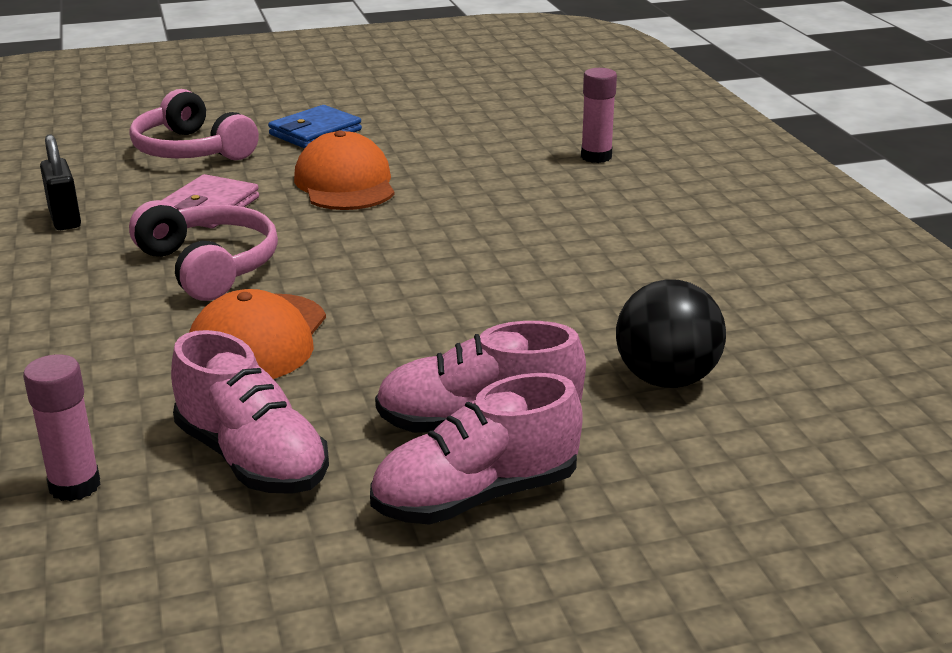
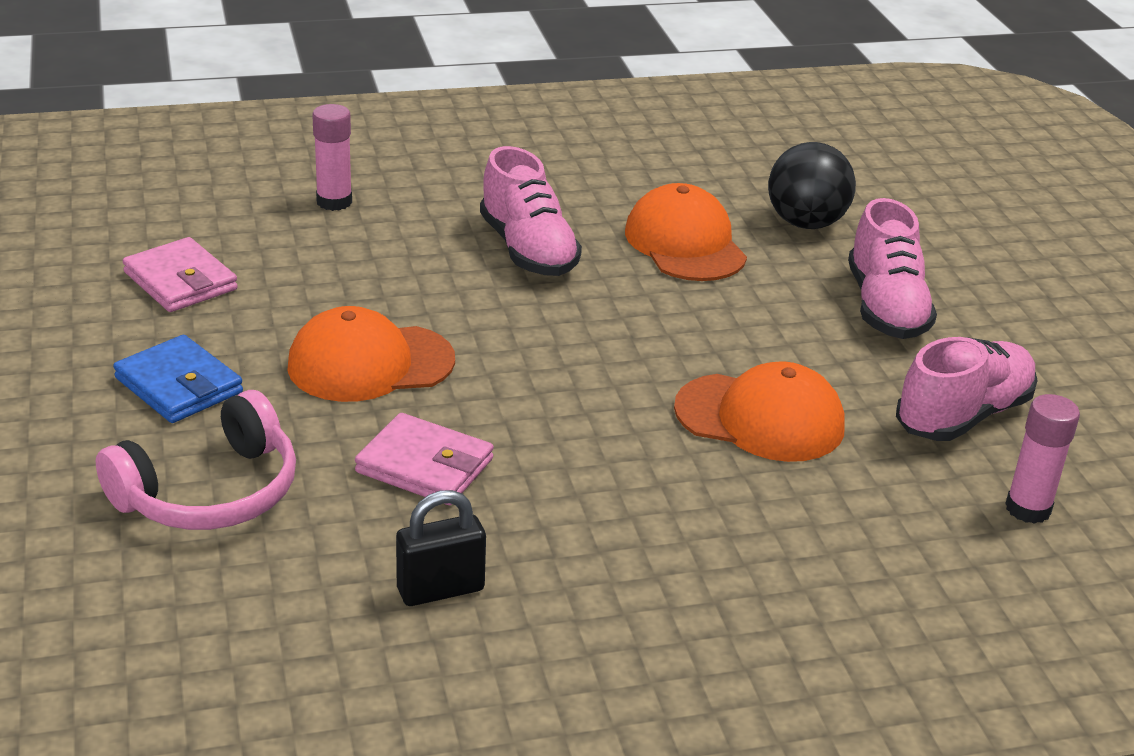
camera: 90 degrees left, 5 degrees up
(209, 266) = (595, 457): pink headphones -> none
(452, 121) = (180, 281): none -> pink wallet
(476, 497) = (983, 315): pink shoe -> pink shoe (528, 250)
(585, 306) = (685, 243): none -> orange cap

